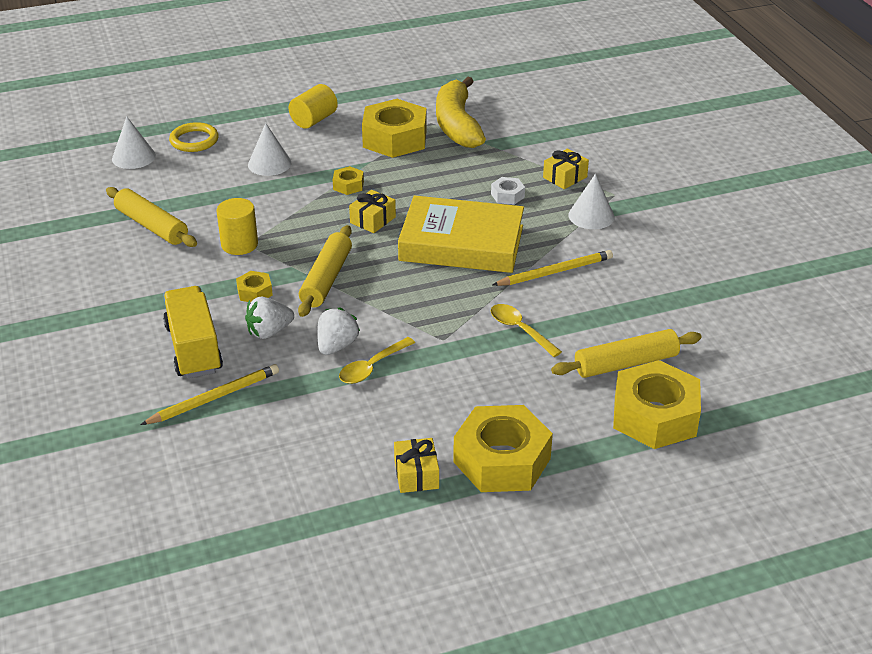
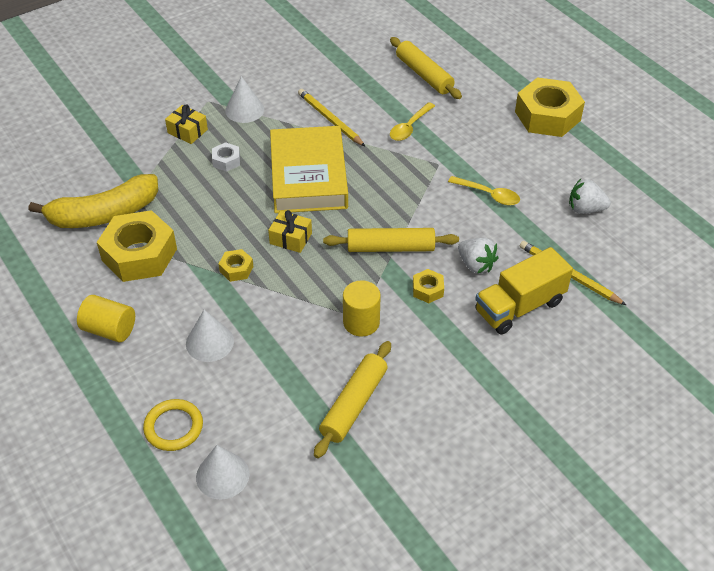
camera: 105 degrees left, 10 degrees up
(337, 346) = (474, 220): white strawberry -> white strawberry (585, 209)
(416, 474) = (583, 151): yellow gift -> none
(654, 416) = (470, 58): yellow nut -> none

